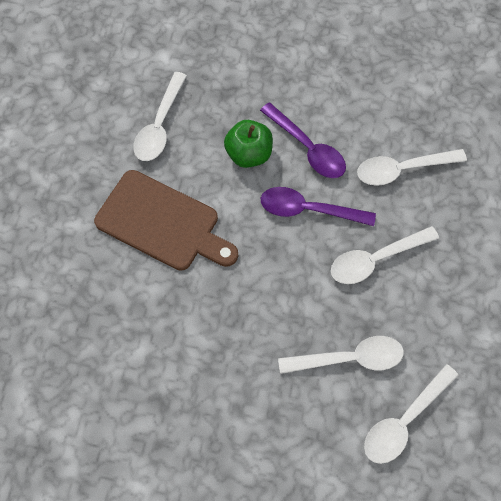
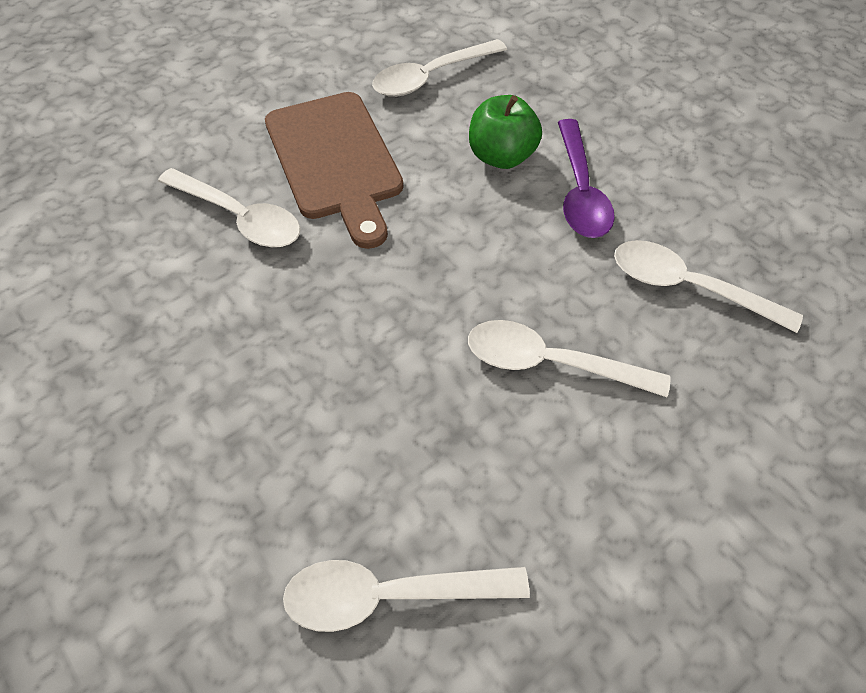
camera: 40 degrees right, 10 degrees down
(309, 210) = (517, 253): purple spoon -> none
(349, 358) = (395, 452): white spoon -> white spoon (239, 217)

